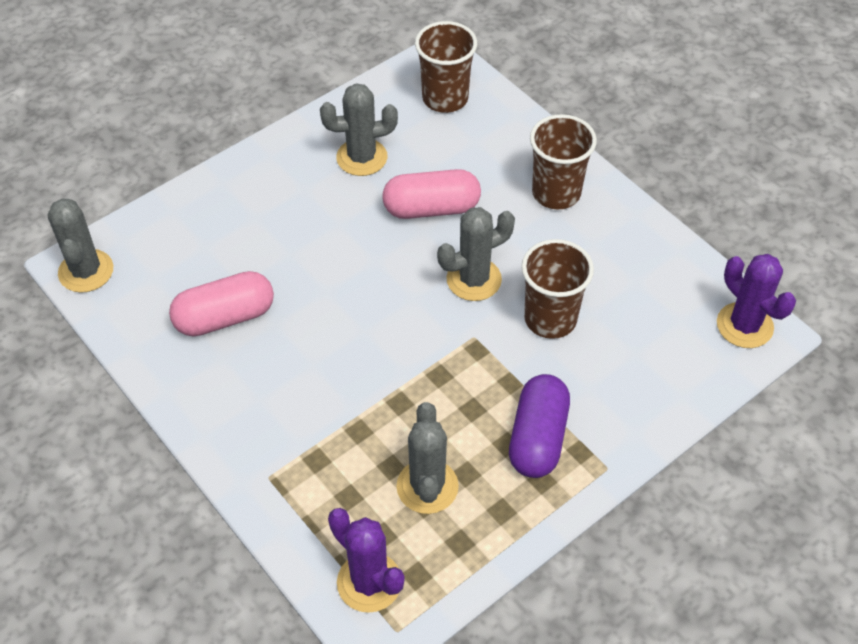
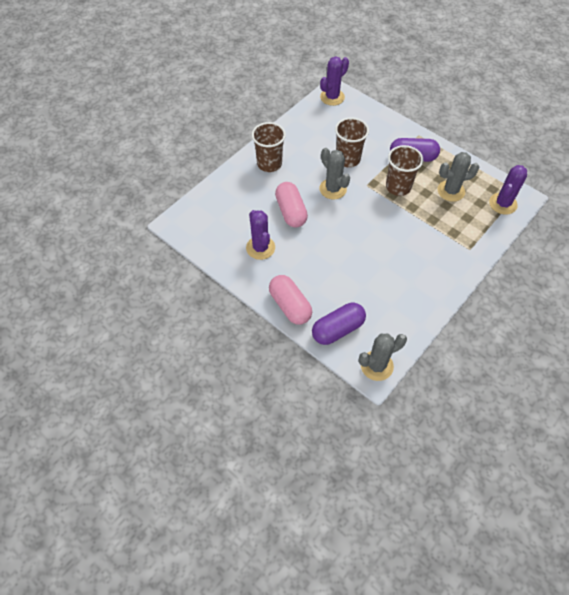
camera: 100 degrees left, 5 degrees up
(170, 233) = (338, 329): none -> purple capsule
(225, 317) = (387, 288): pink capsule -> pink capsule (290, 305)
(362, 157) = (260, 248): grey cactus -> purple cactus
(445, 98) = (208, 217): brown cup -> brown cup (398, 187)

